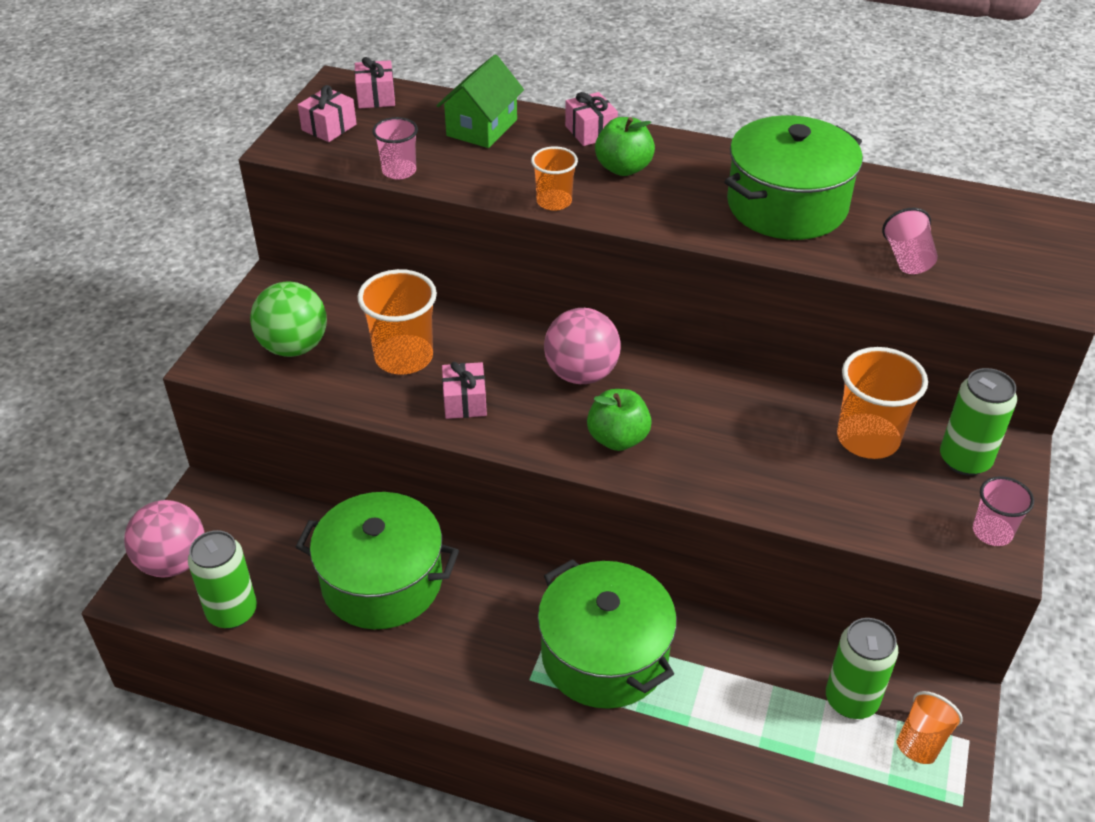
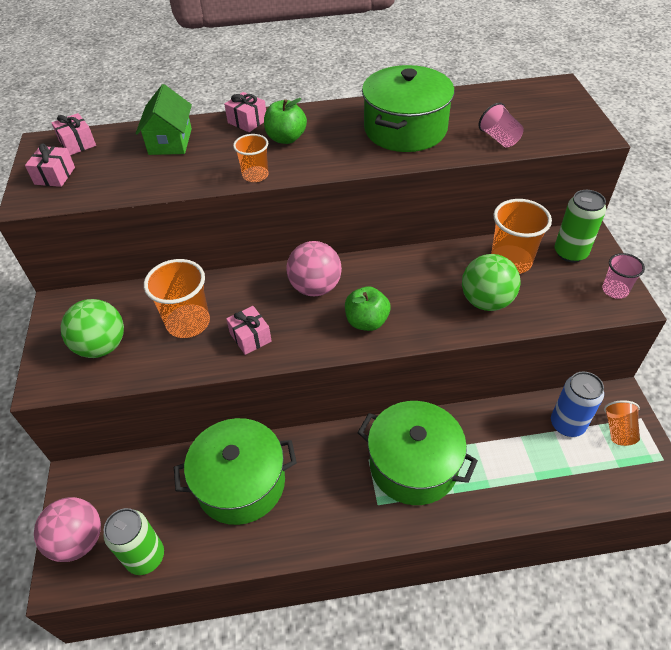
camera: 25 degrees left, 5 degrees up
(399, 171) = (129, 190): pink cup -> none
(793, 475) = (486, 301): none -> green ball
(851, 700) = (567, 424): green can -> blue can

